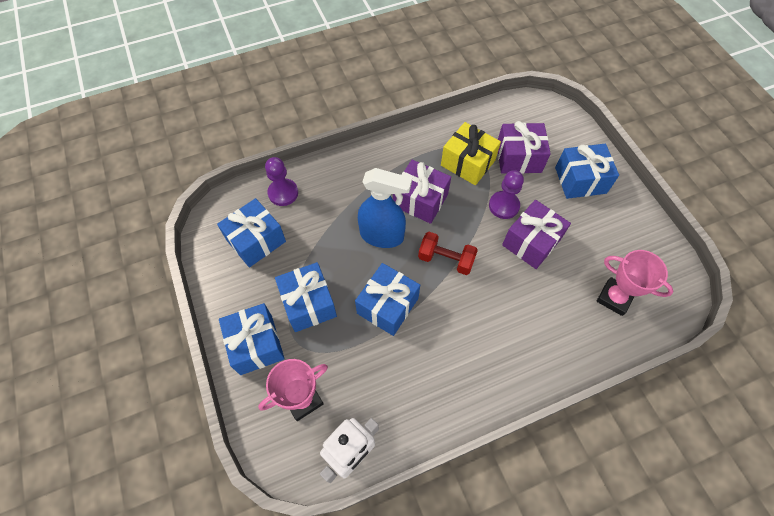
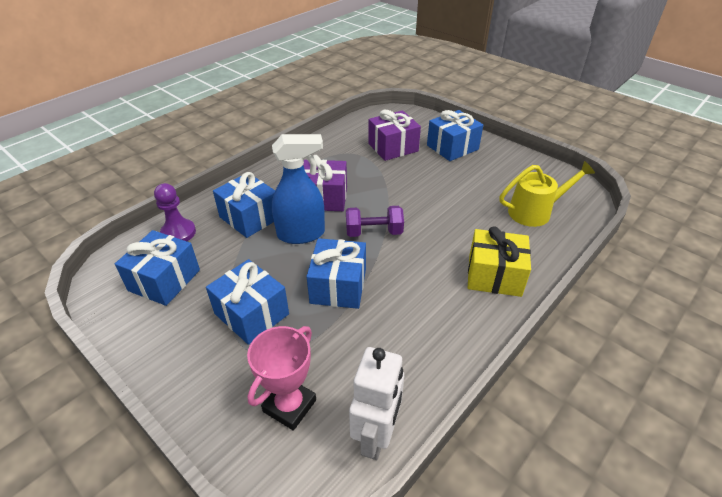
camera: 25 degrees left, 20 degrees down
(256, 344) = (206, 374): blue gift -> blue gift (250, 217)
(446, 259) = (374, 232): red dumbbell -> purple dumbbell
(468, 163) = (351, 162): yellow gift -> yellow gift (494, 275)
(504, 206) = (401, 180): purple pawn -> none
(531, 242) = (441, 197): purple gift -> none
(614, 298) = (535, 212): pink trophy -> yellow watering can

